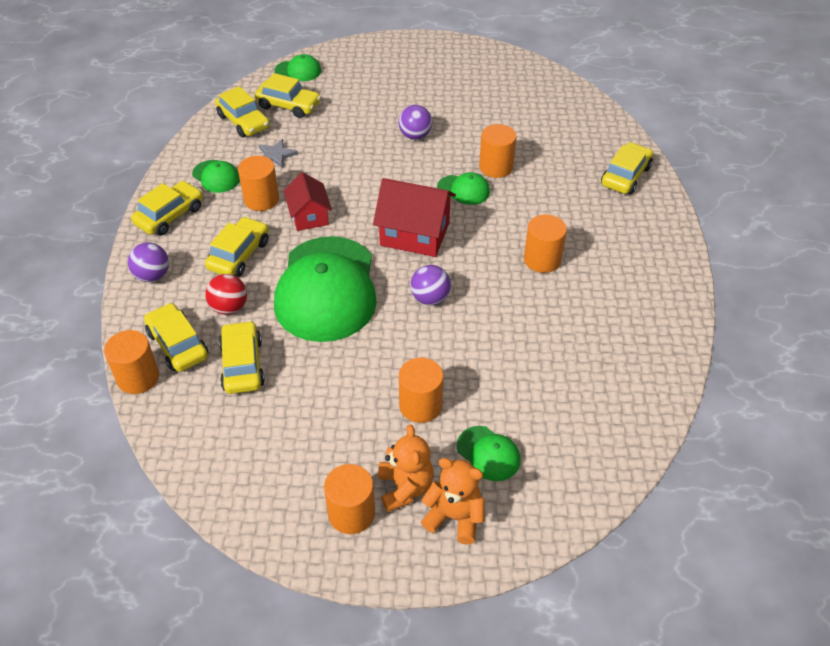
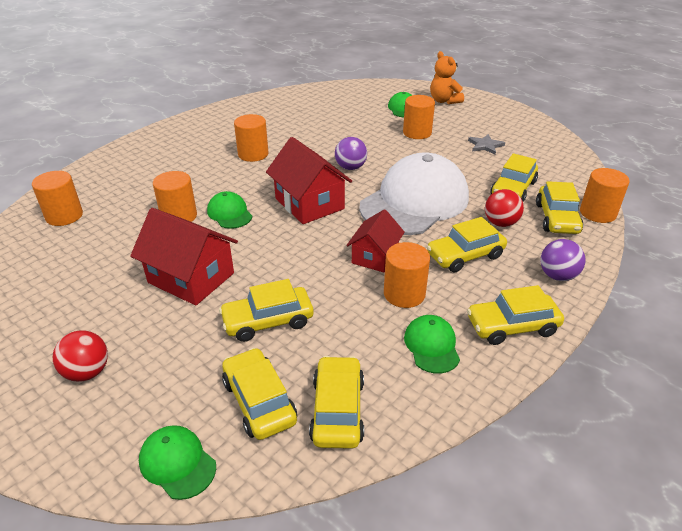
camera: 140 degrees left, 10 degrees down
(276, 155) = (344, 335): grey star -> grey star (485, 145)
(326, 289) = (414, 202): green cap -> white cap
(351, 513) = (494, 118): orange cylinder -> orange cylinder (64, 216)
(393, 73) = (87, 372): none -> red ball
(405, 488) = (458, 114): orange teddy bear -> none
(415, 135) = (191, 278): purple ball -> red house
(625, 176) = (115, 167): yellow car -> yellow car (268, 321)

